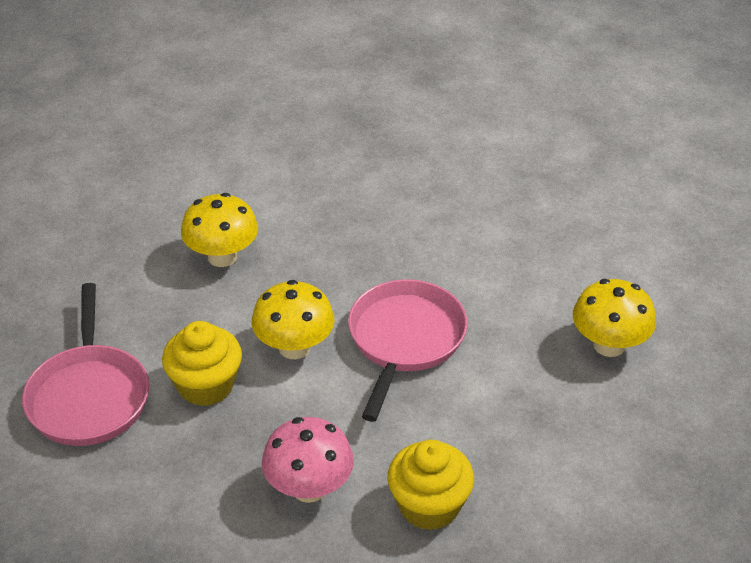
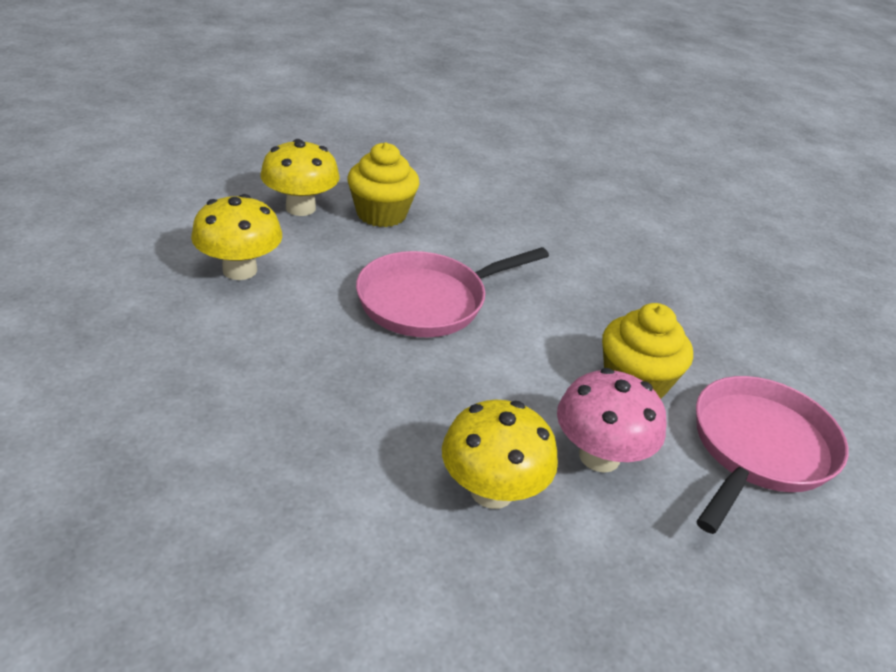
camera: 140 degrees left, 5 degrees down
(294, 347) = (523, 357): yellow mushroom -> yellow mushroom (240, 270)
(309, 488) = (618, 277): pink mushroom -> pink mushroom (599, 456)
(429, 506) = (548, 226): yellow cupcake -> yellow cupcake (381, 214)

